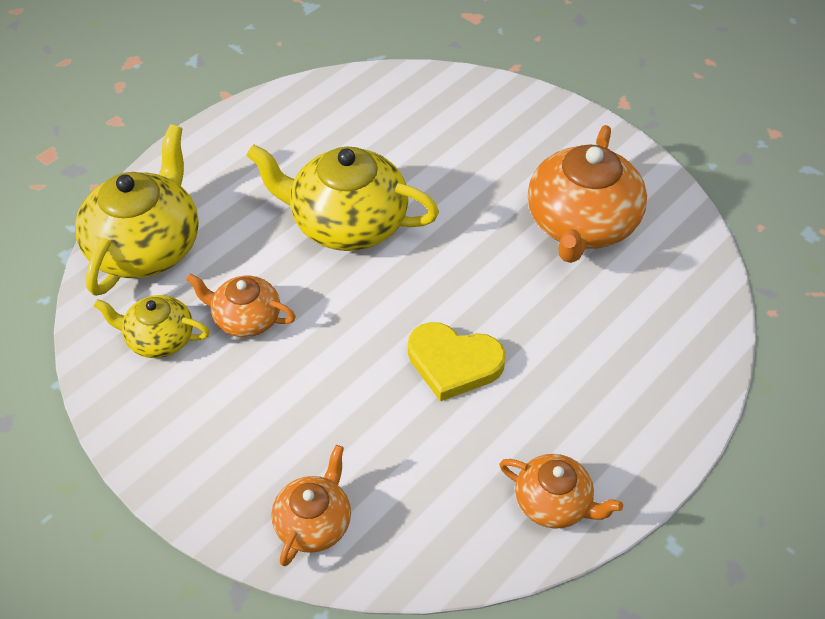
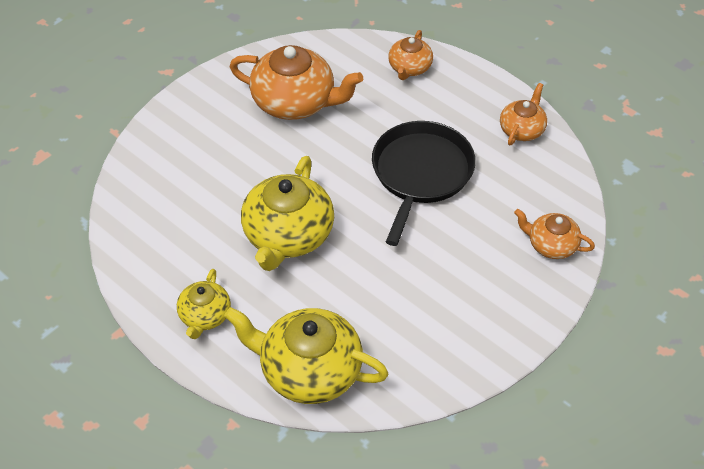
camera: 90 degrees left, 0 degrees up
(159, 339) = (406, 349): yellow teapot -> yellow teapot (205, 316)
(245, 318) = (385, 294): orange teapot -> orange teapot (409, 68)
(453, 363) = (420, 174): yellow heart -> black pan

